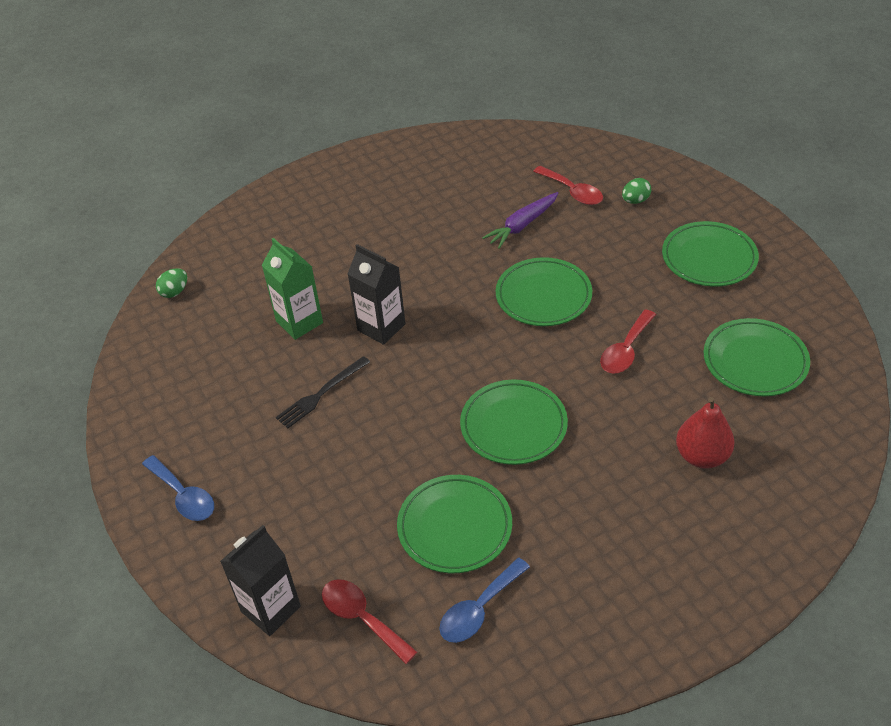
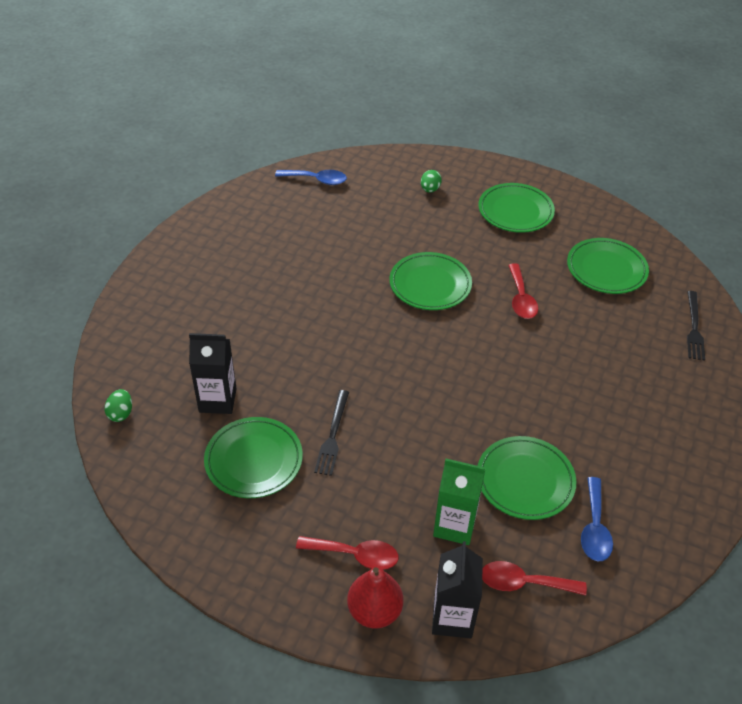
camera: 40 degrees left, 0 degrees up
(184, 496) = (297, 574): blue spoon -> blue spoon (316, 180)
(299, 322) = (260, 388): green carton -> green carton (454, 525)
(381, 327) = (331, 361): black carton -> black carton (217, 400)
(513, 426) = (497, 388): green plate -> green plate (254, 460)
(522, 225) = (366, 239): purple carrot -> none
(572, 192) = (379, 199): red spoon -> red spoon (355, 555)
(702, 456) = (632, 347): red pear -> red pear (374, 611)
(799, 470) = (694, 328): none -> black fork

